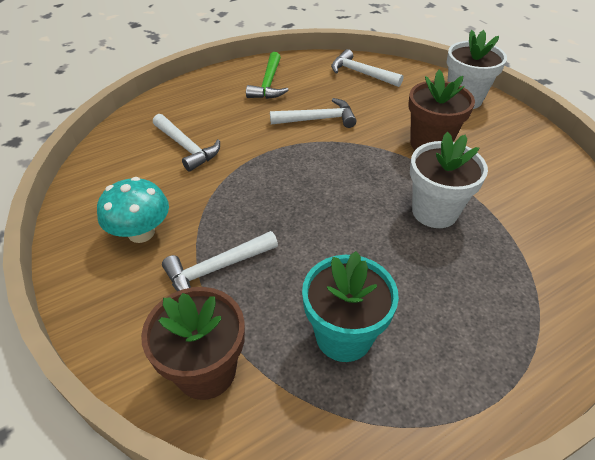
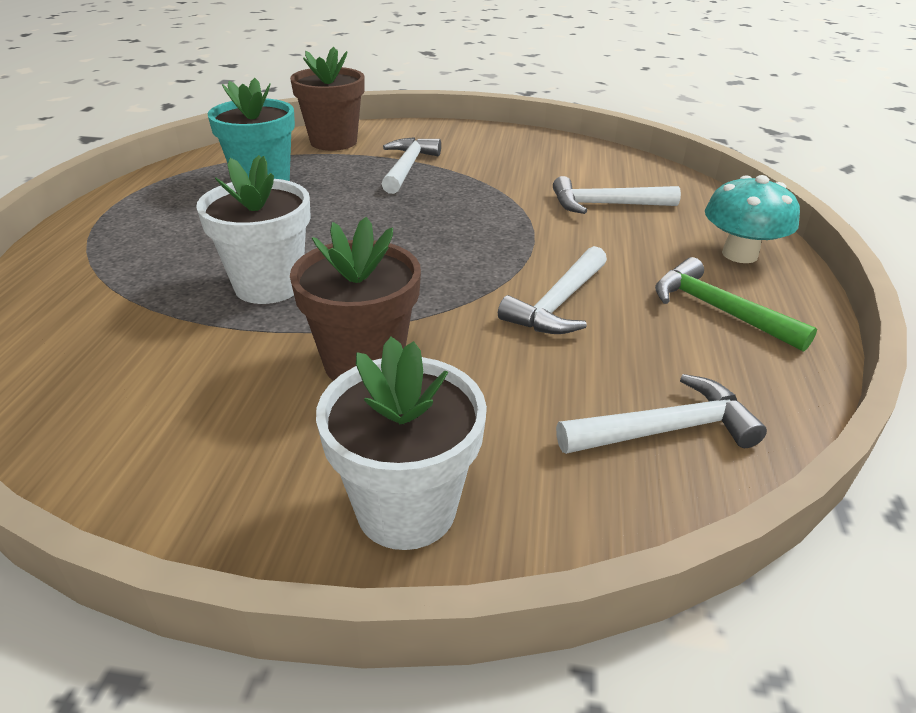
camera: 130 degrees right, 10 degrees down
(141, 233) = (498, 156): turquoise mushroom -> turquoise mushroom (739, 254)

